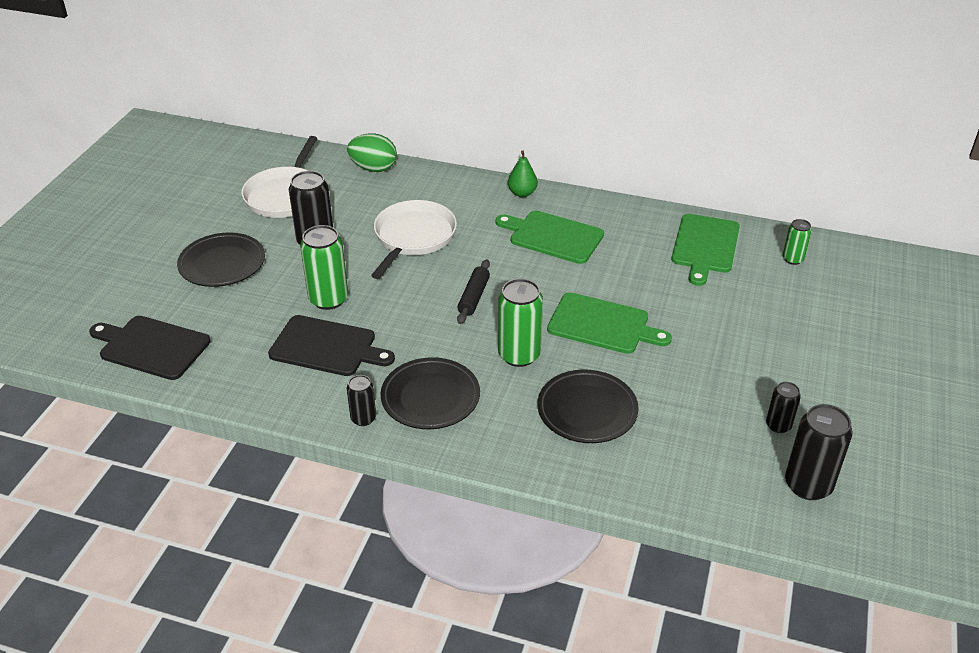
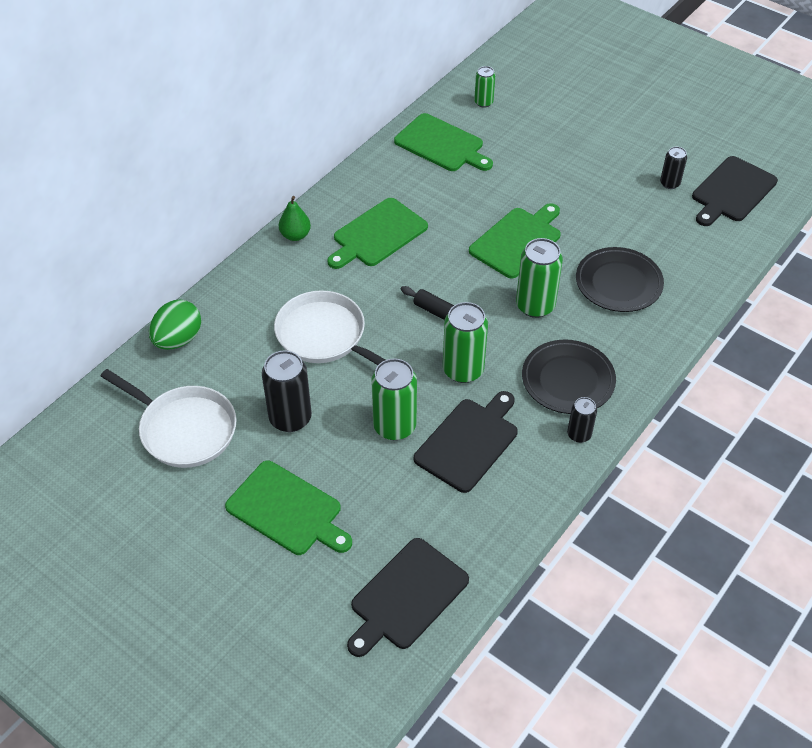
camera: 70 degrees left, 10 degrees up
(222, 264) = (287, 510): black plate -> green cutting board
(411, 325) = (463, 370): none -> green can
(808, 485) = (732, 191): black can -> black cutting board

